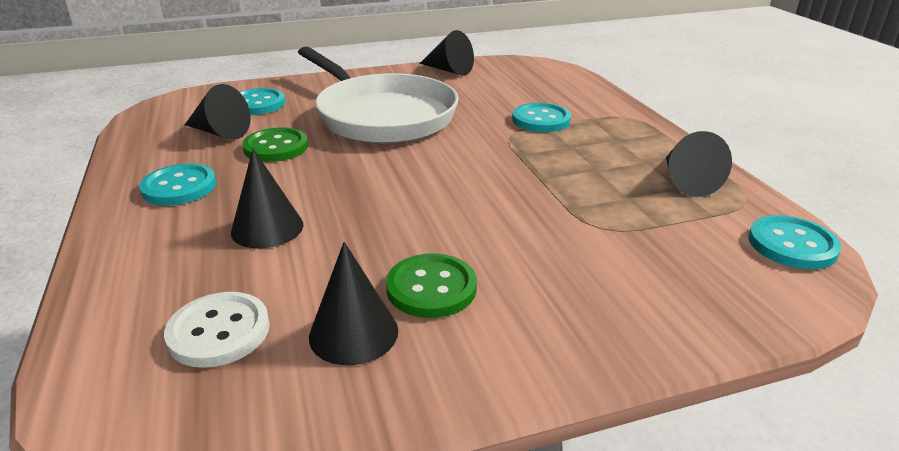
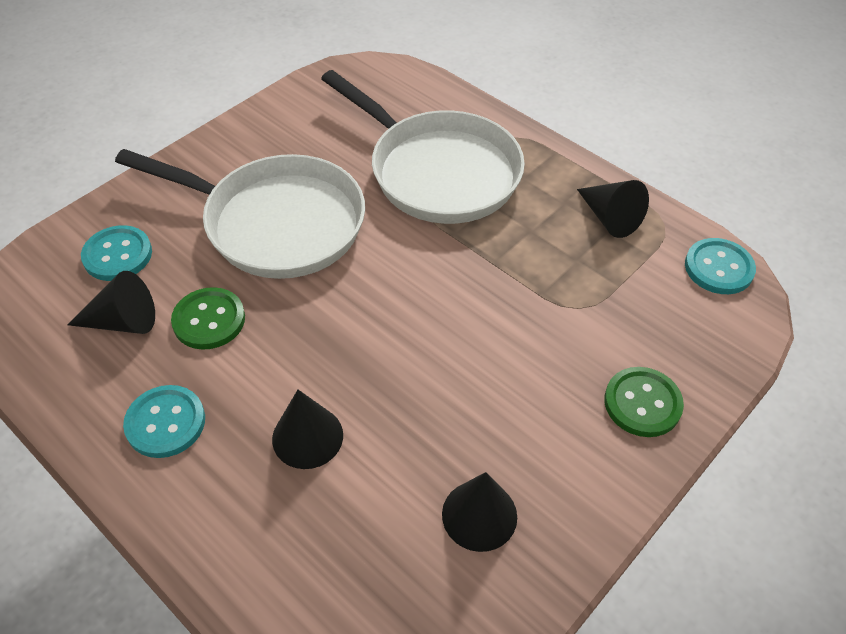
camera: 30 degrees left, 20 degrees up
(219, 332) = (376, 568): white button -> none
(431, 288) = (500, 439): green button -> green button (642, 403)
(449, 70) = (284, 112): black cone -> none
(541, 120) = (437, 171): turquoise button -> white pan

